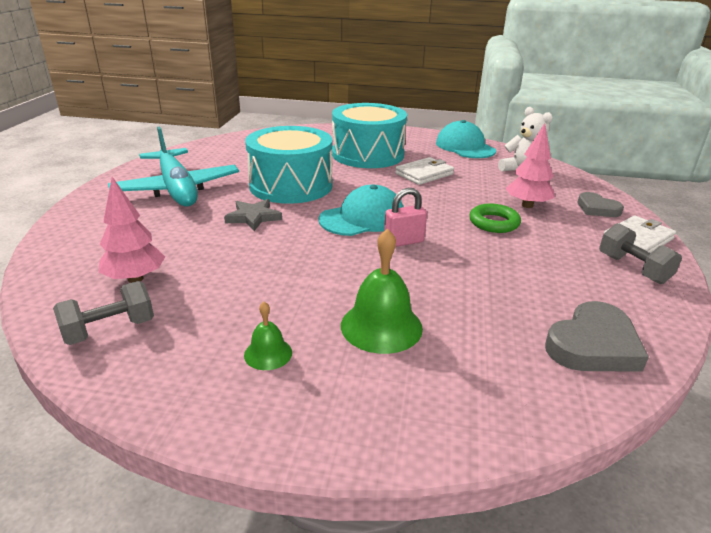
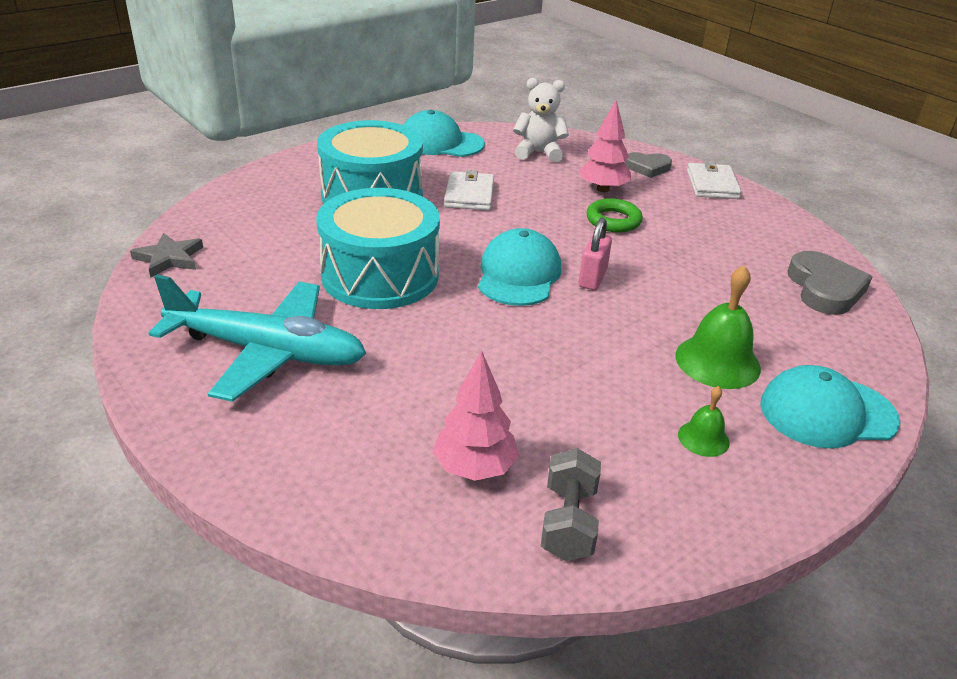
camera: 50 degrees left, 5 degrees up
(253, 217) = (427, 333): grey star -> grey star (169, 258)
(390, 409) = (827, 412): none -> turquoise cap
(633, 269) = (749, 213): grey dumbbell -> none

